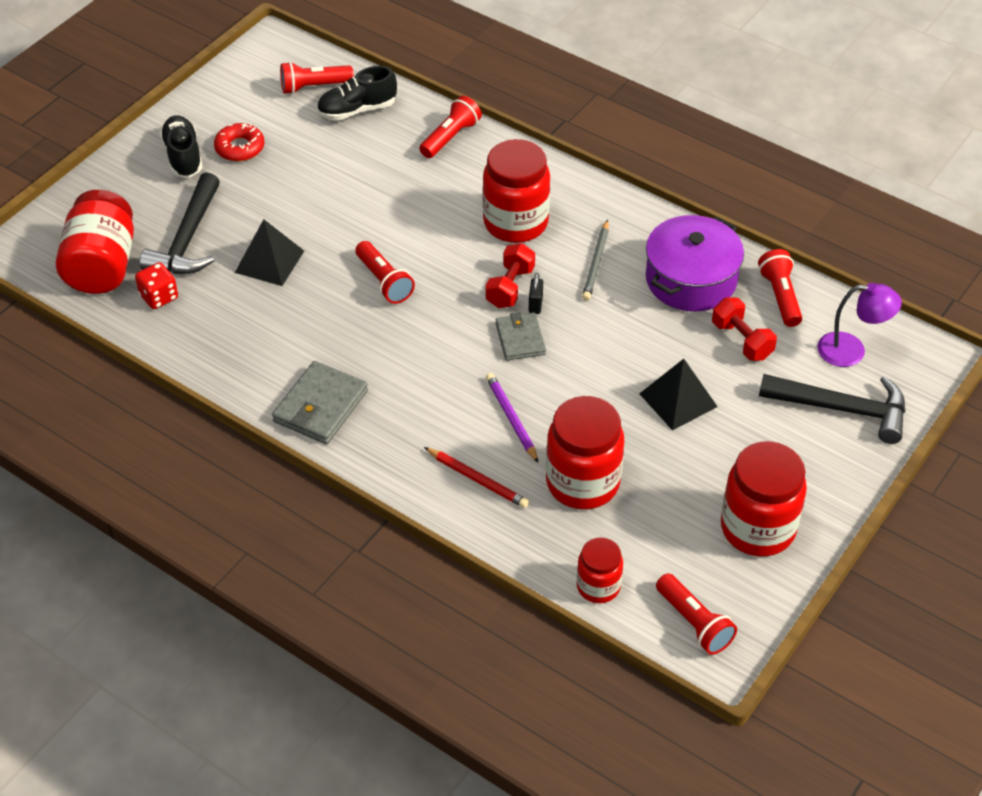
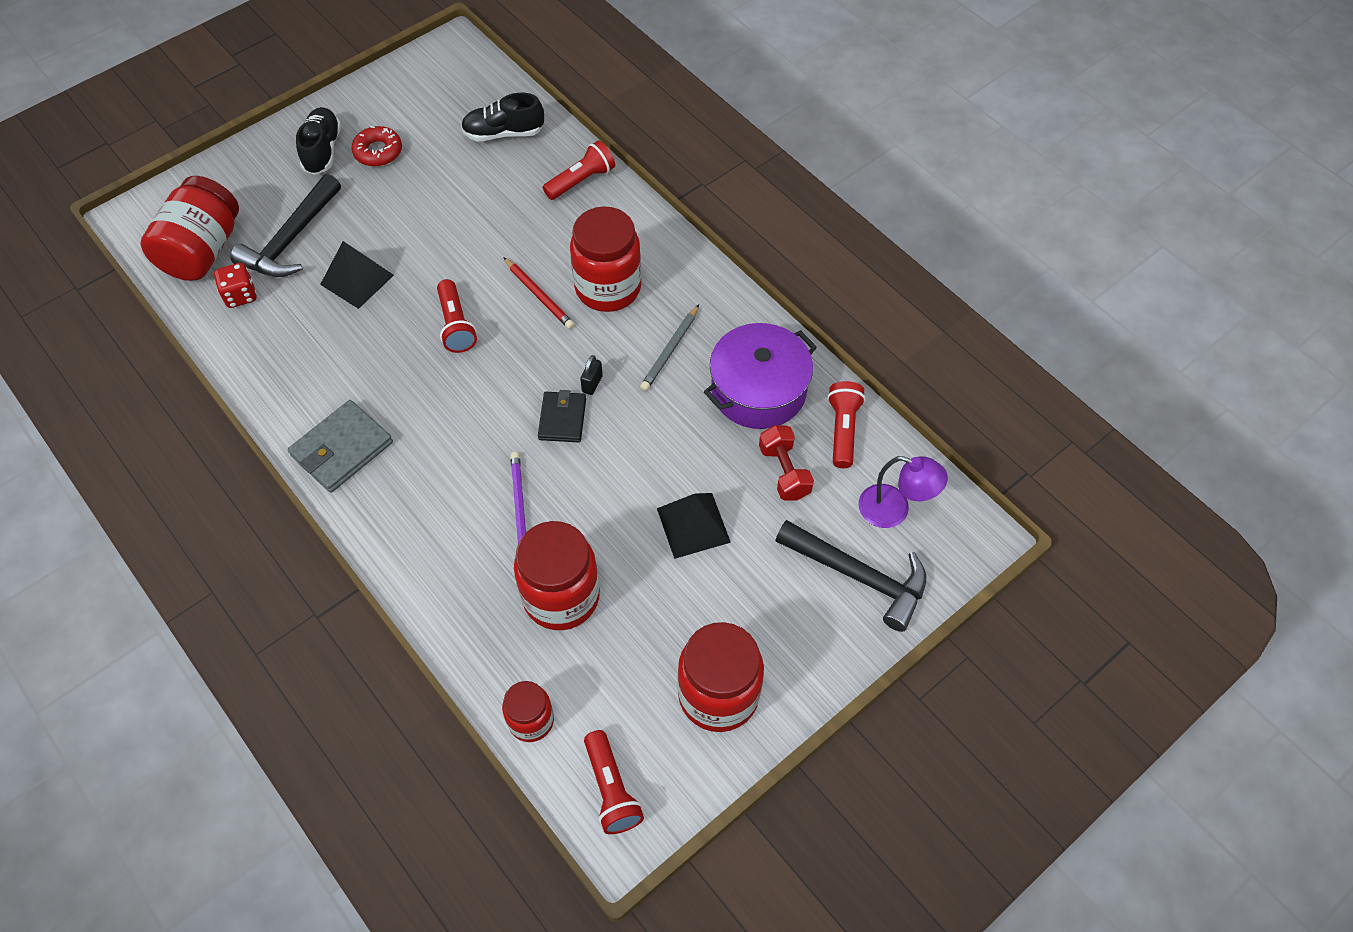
camera: 15 degrees right, 10 degrees up
(314, 87) = (473, 100): red flashlight -> none
(477, 479) = (459, 567): red pencil -> red pencil (539, 295)
(510, 287) = (575, 359): red dumbbell -> none
(520, 339) = (562, 419): grey wallet -> black wallet

